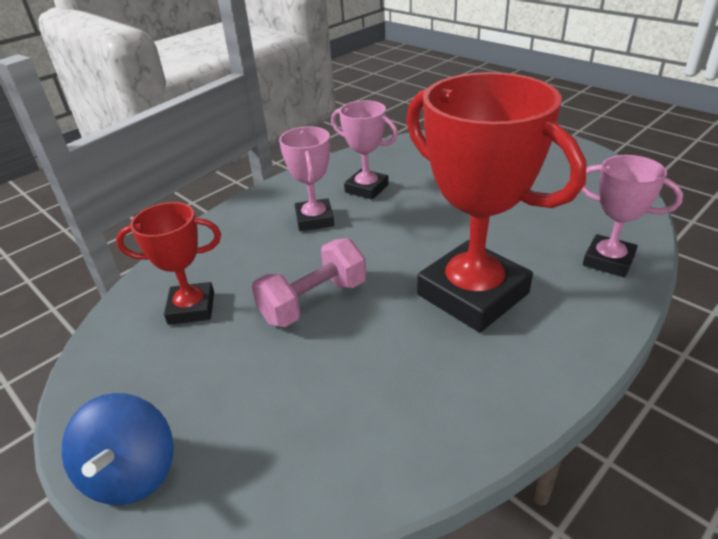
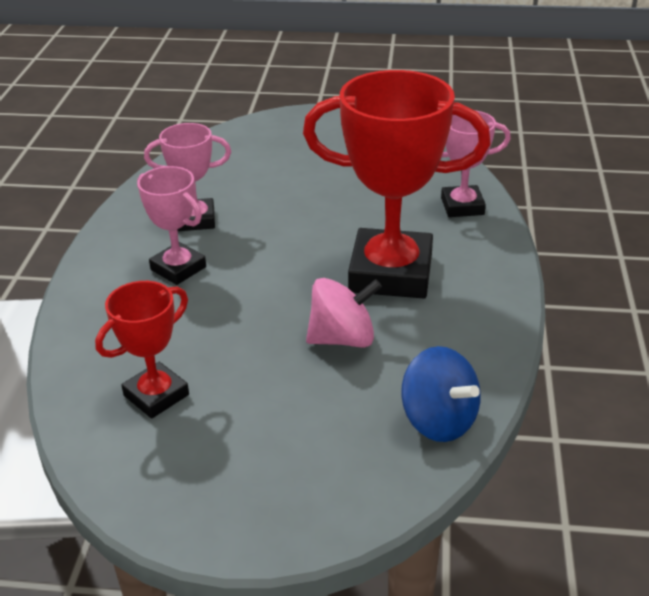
camera: 40 degrees left, 0 degrees up
(132, 473) = (274, 526): blue spinning top -> blue spinning top (438, 420)
(314, 302) = (267, 337): pink dumbbell -> none
(368, 333) = (342, 338): none -> pink spinning top

